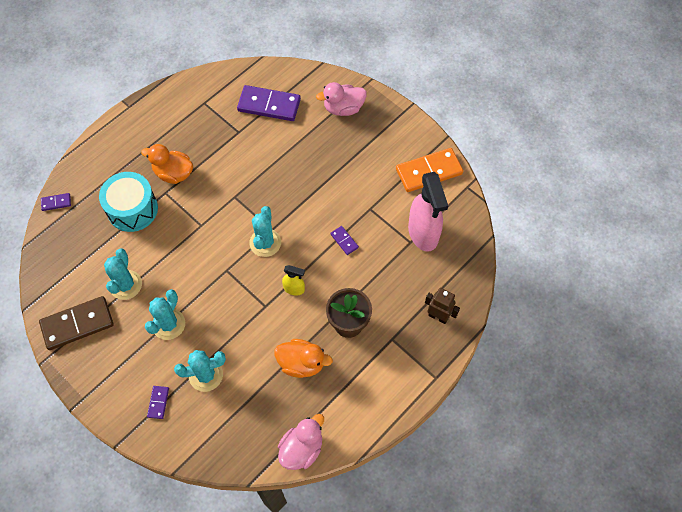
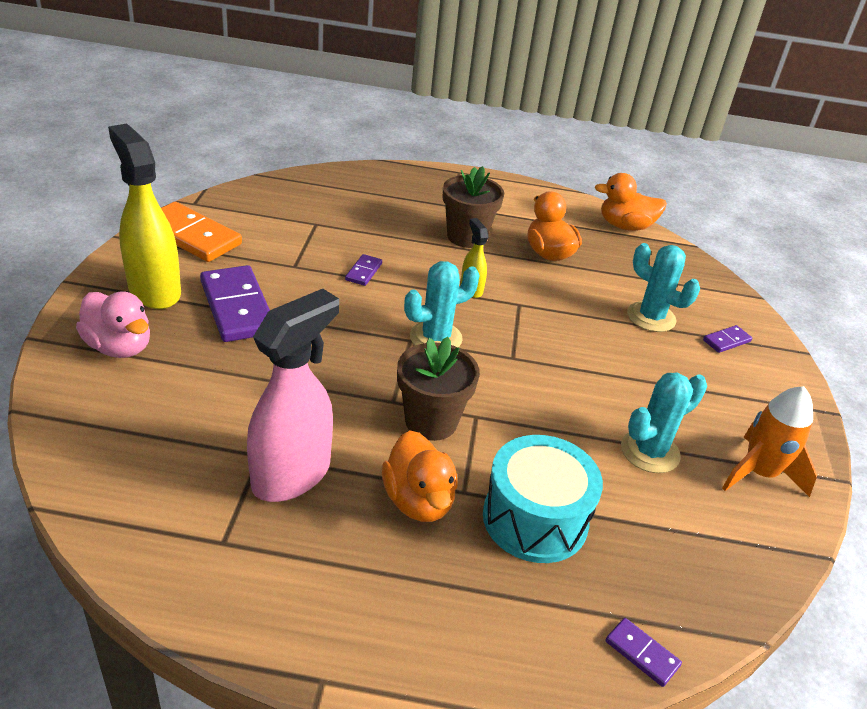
camera: 130 degrees left, 25 degrees down
(77, 324) = (759, 473): brown domino -> orange rocket
(168, 324) = (641, 377): turquoise cactus -> none
(211, 204) = (431, 421): none -> brown flower pot
(269, 105) = (168, 440): purple domino -> purple domino (237, 307)
(302, 448) = (625, 226): pink duck -> orange duck
(382, 136) = (154, 290): none -> yellow spray bottle
(423, 233) = (294, 217): pink spray bottle -> pink spray bottle (292, 475)
(438, 316) = (392, 185): brown robot -> none

